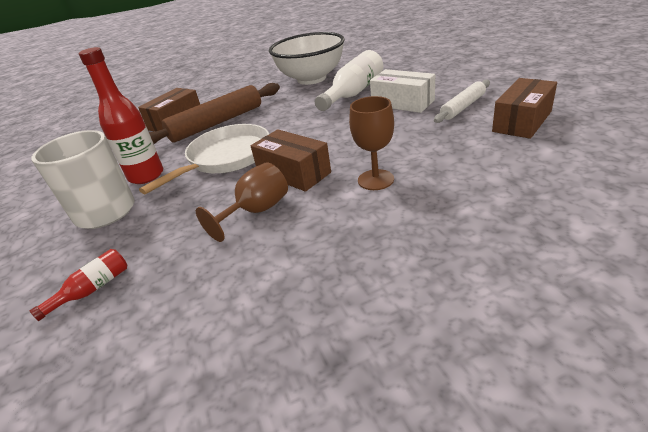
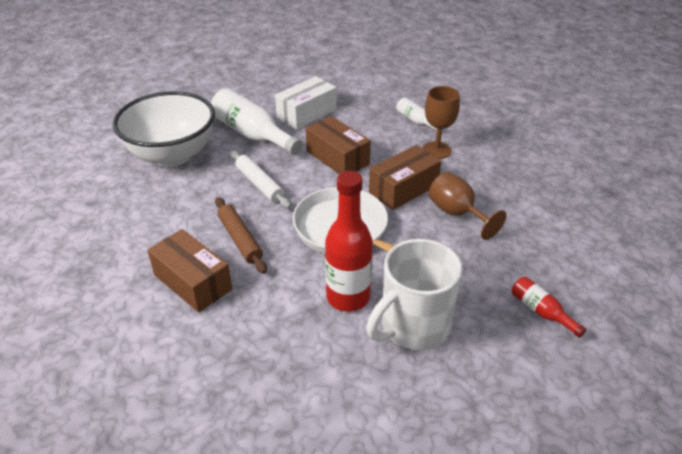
camera: 85 degrees left, 5 degrees up
(217, 123) = (240, 239): brown rolling pin -> brown rolling pin, size x0.59
(432, 157) = (416, 121): none -> white bottle
(463, 107) = (342, 91): white rolling pin -> white rolling pin (260, 184)
(522, 121) = (387, 77): brown box -> brown box (337, 158)

